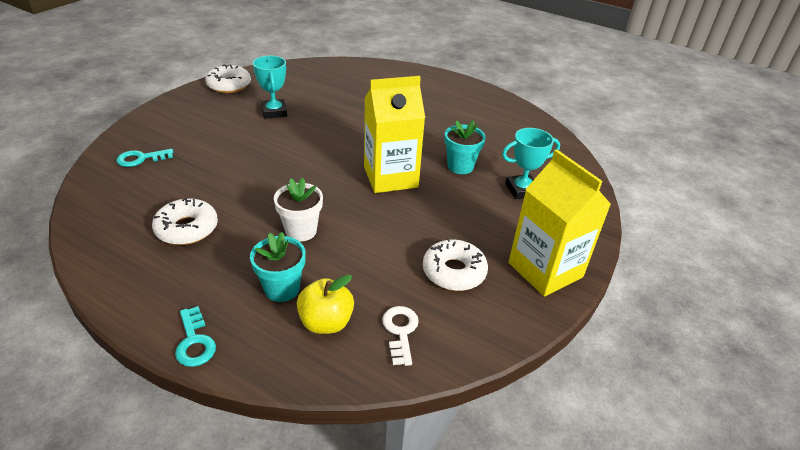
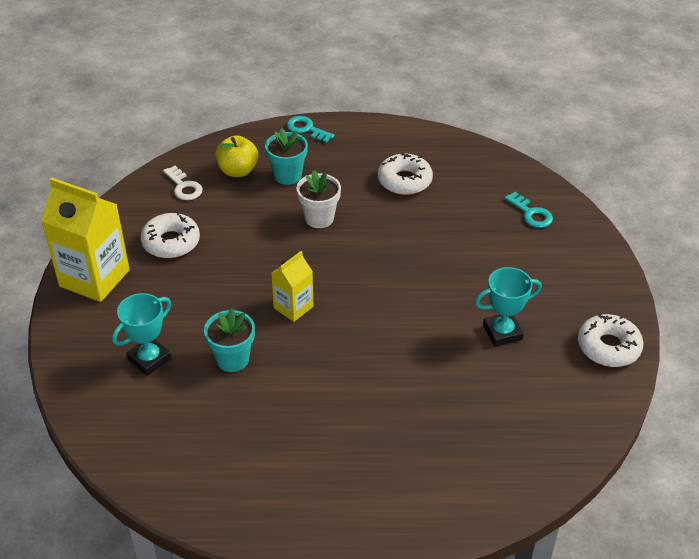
camera: 150 degrees right, 5 degrees up
(141, 159) = (531, 213): turquoise key -> turquoise key turned 105 degrees clockwise
(274, 112) = (502, 332): turquoise trophy -> turquoise trophy turned 60 degrees counterclockwise
(390, 177) = (293, 307): yellow carton -> yellow carton, size x0.55

